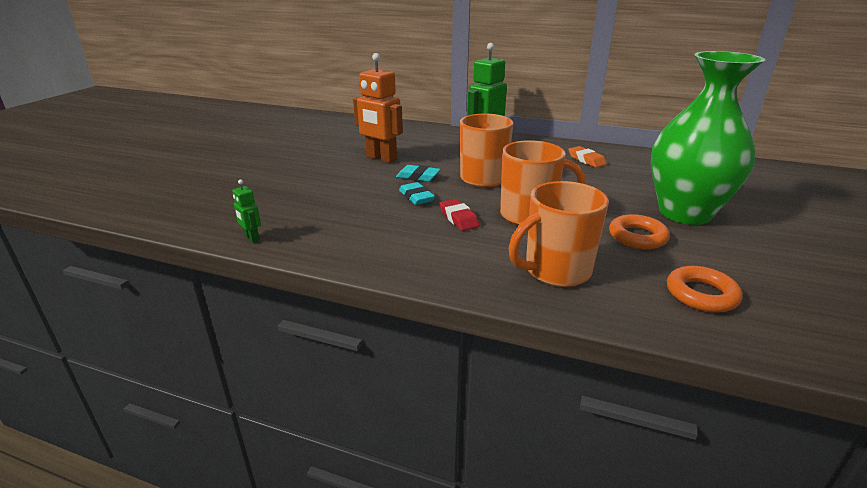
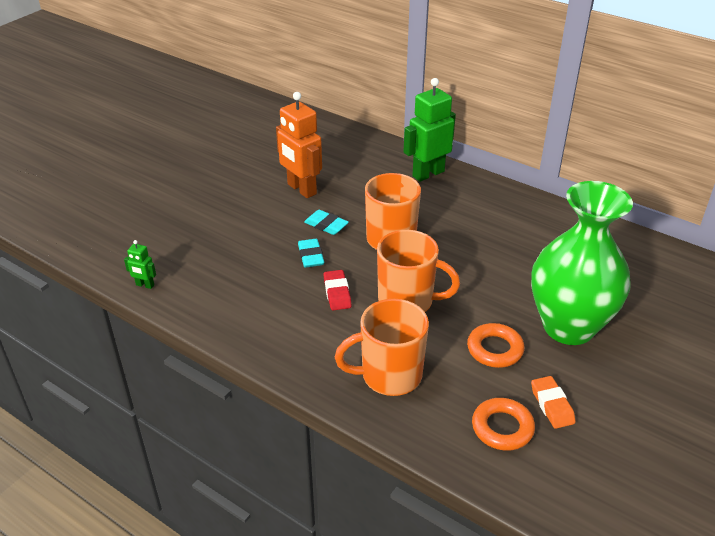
camera: 15 degrees right, 10 degrees up
(252, 238) = (145, 285): green robot -> green robot turned 45 degrees counterclockwise
(586, 160) = (521, 227): orange eraser -> orange eraser (552, 405)

